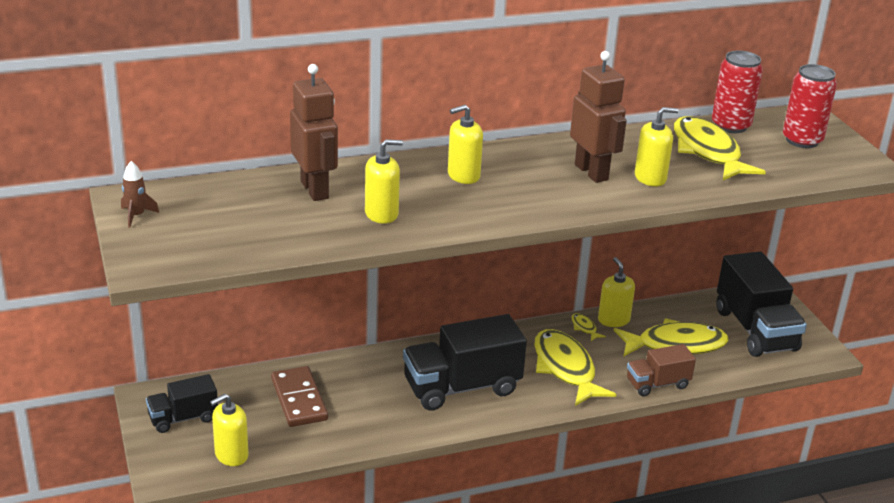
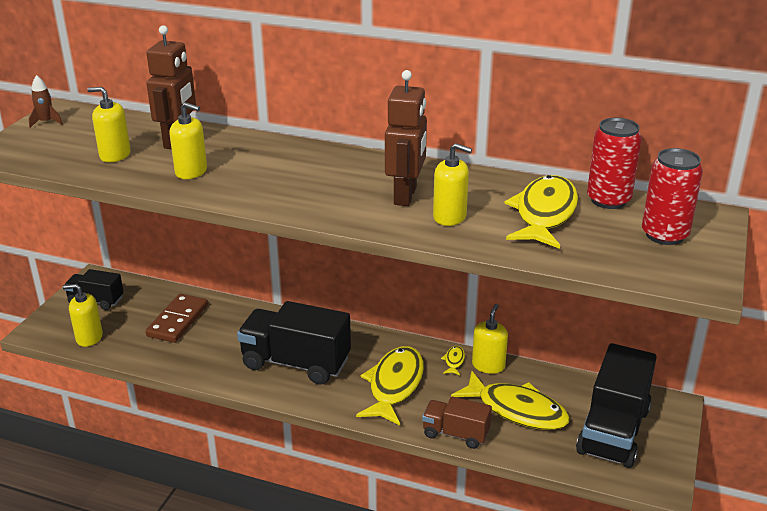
camera: 40 degrees right, 0 degrees up
(463, 175) = (298, 165): yellow soap dispenser -> yellow soap dispenser (115, 155)

